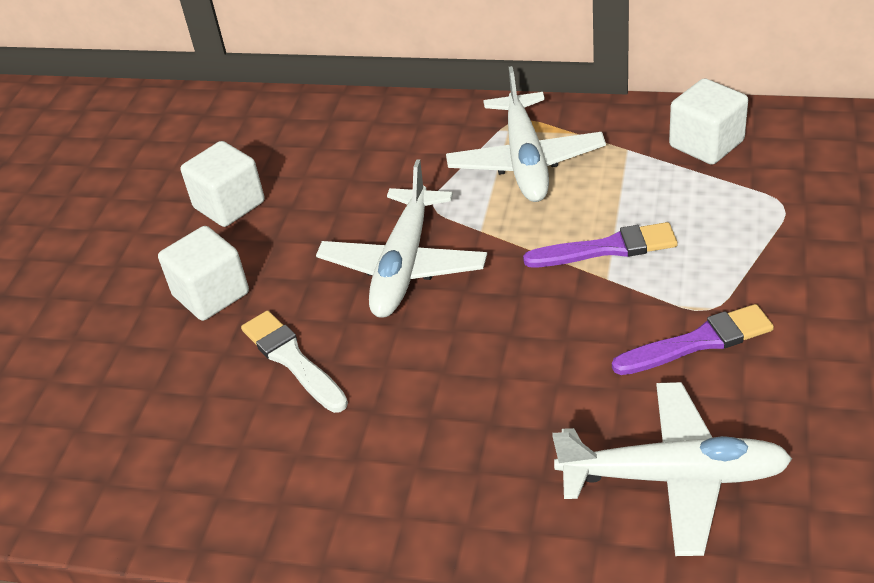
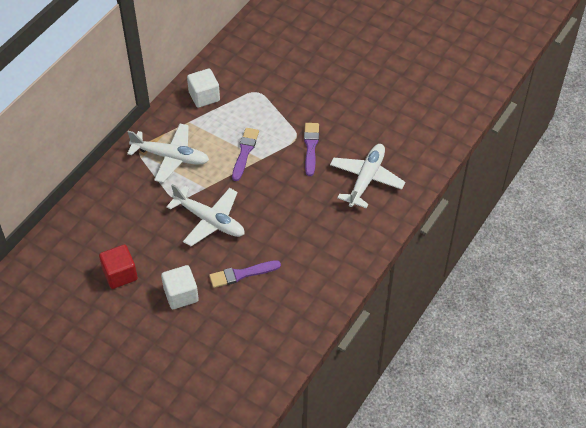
camera: 75 degrees left, 10 degrees up
(229, 205) = (120, 274): white cube -> red cube
(292, 360) = (242, 274): white brush -> purple brush

